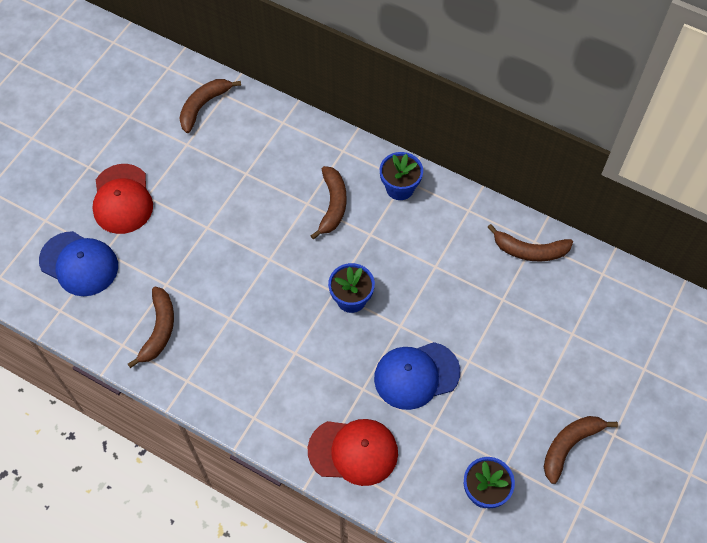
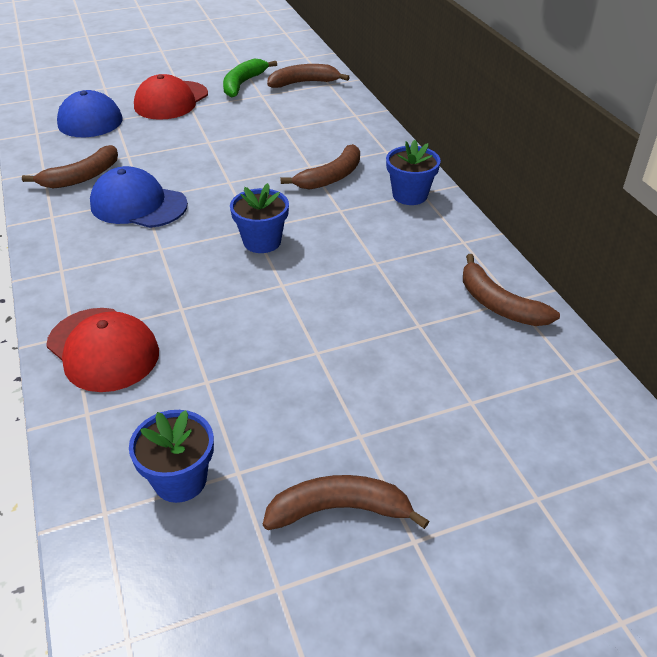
camera: 40 degrees right, 20 degrees down
(156, 139) = (243, 84): none -> green banana
(416, 375) = (246, 330): blue cap -> blue cap (138, 205)

